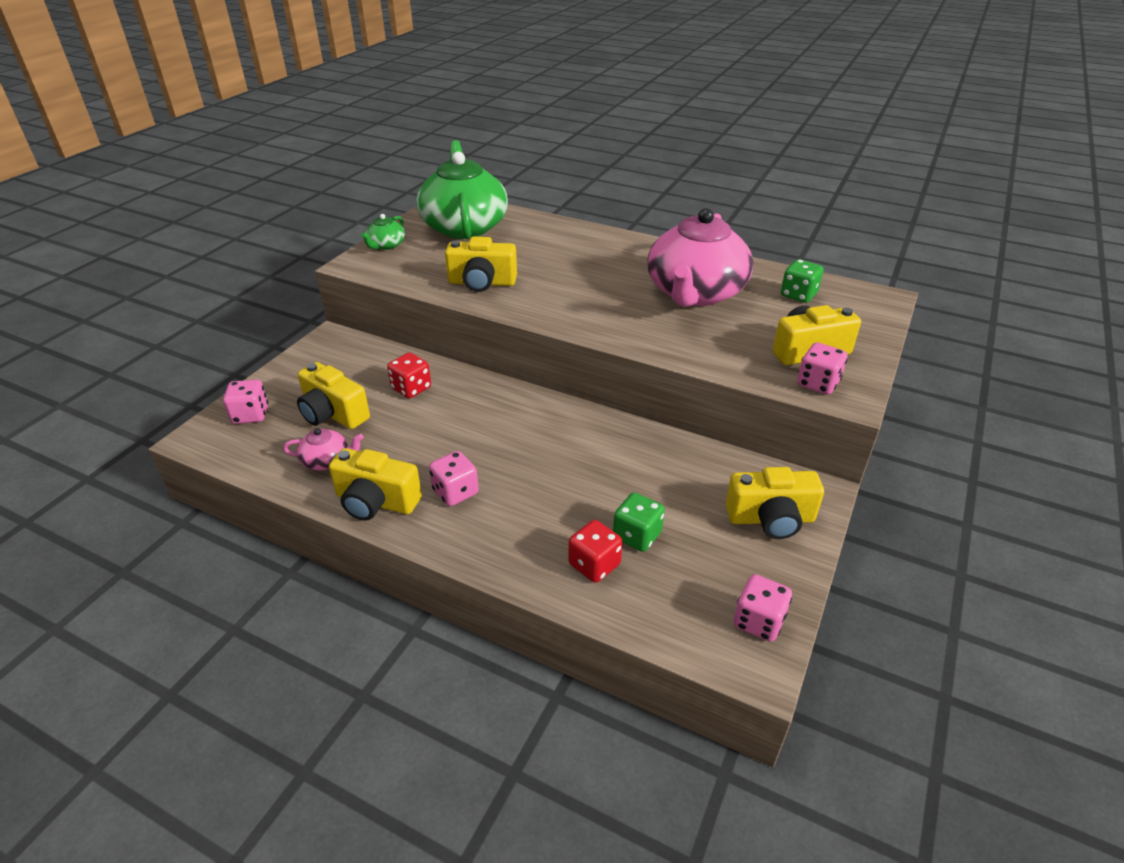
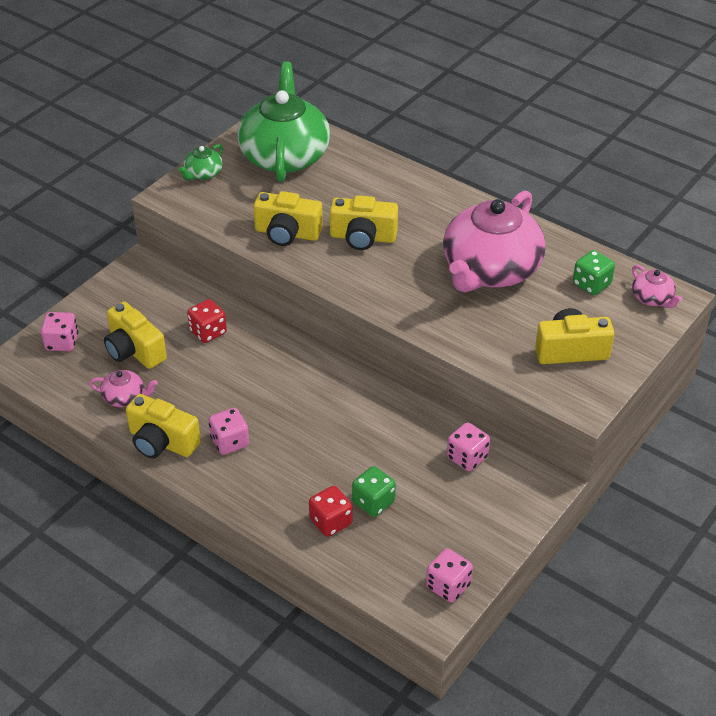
camera: 10 degrees right, 5 degrees up
(770, 519) = (493, 503): yellow camera -> yellow camera (363, 237)
(817, 383) = (562, 387): pink dice -> pink dice (467, 458)
(862, 300) = (652, 298): none -> pink teapot

